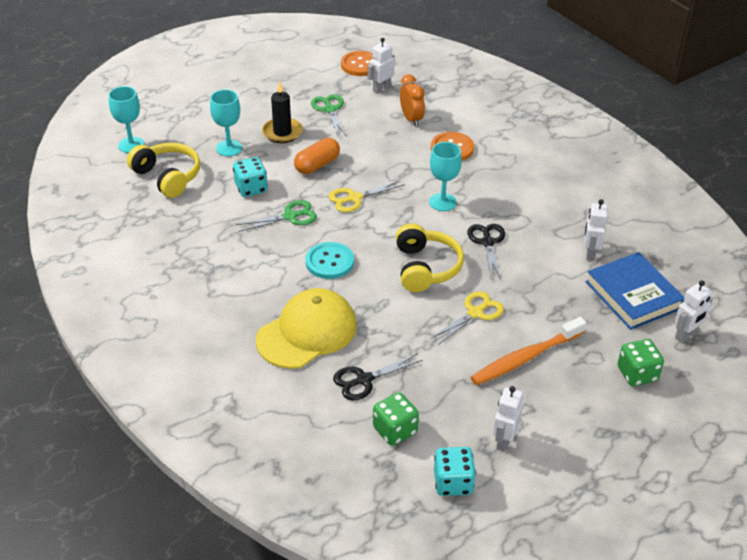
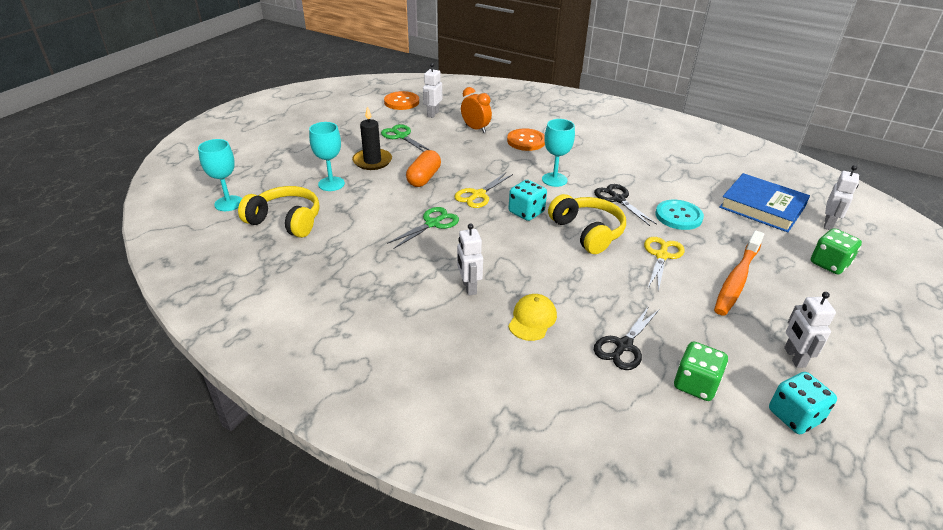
camera: 25 degrees left, 5 degrees down
(251, 188) = (377, 210): turquoise dice -> turquoise dice (526, 212)
(307, 332) = (532, 319): yellow cap -> yellow cap, size x0.52
(329, 262) = (500, 251): turquoise button -> turquoise button (678, 216)
(590, 253) = (700, 186): white robot -> white robot (469, 287)

